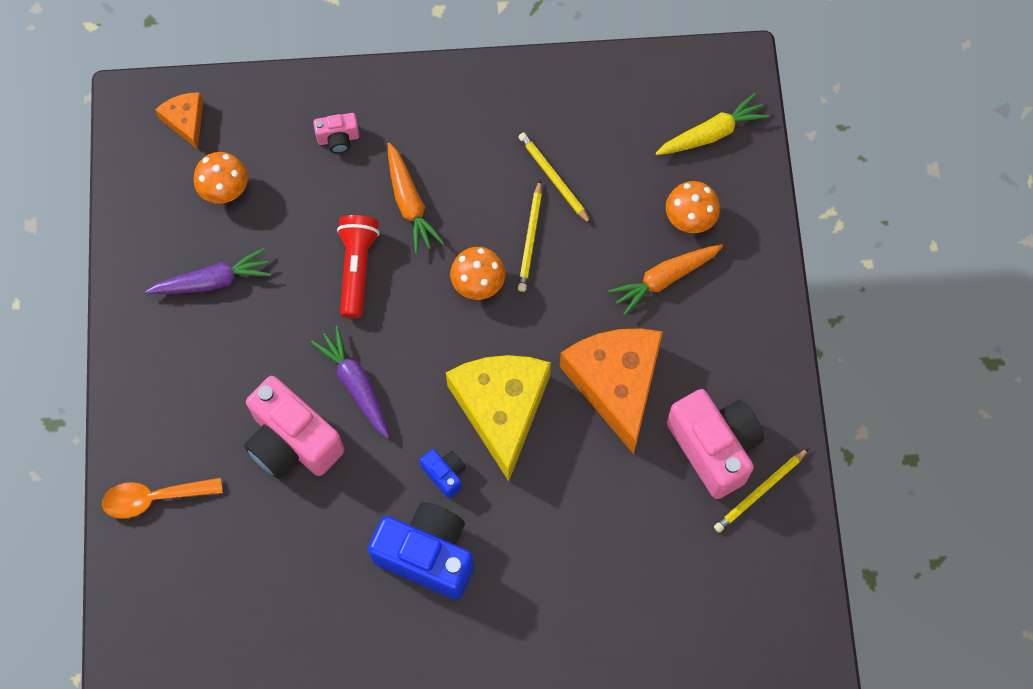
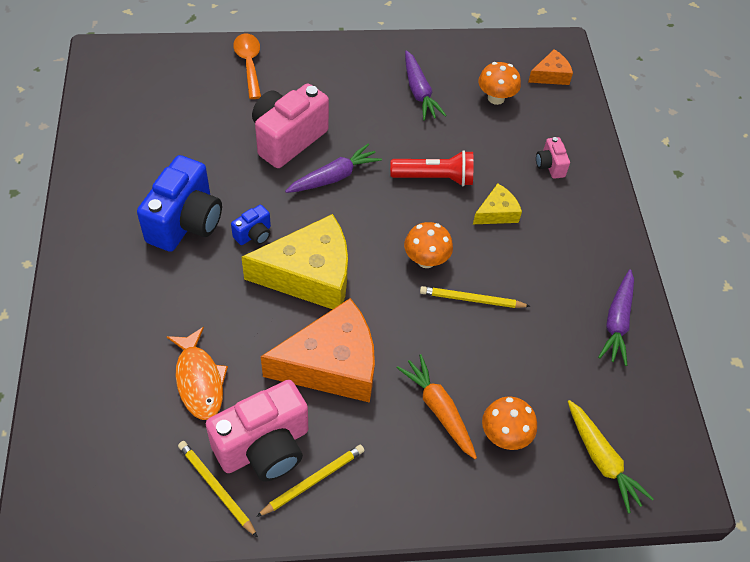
camera: 85 degrees right, 15 degrees down
(410, 203) = (497, 213): orange carrot -> yellow cheese
(554, 179) = (533, 319): yellow pencil -> yellow pencil (313, 481)
(555, 97) = (617, 322): none -> purple carrot
(640, 519) = (199, 380): none -> orange fish

